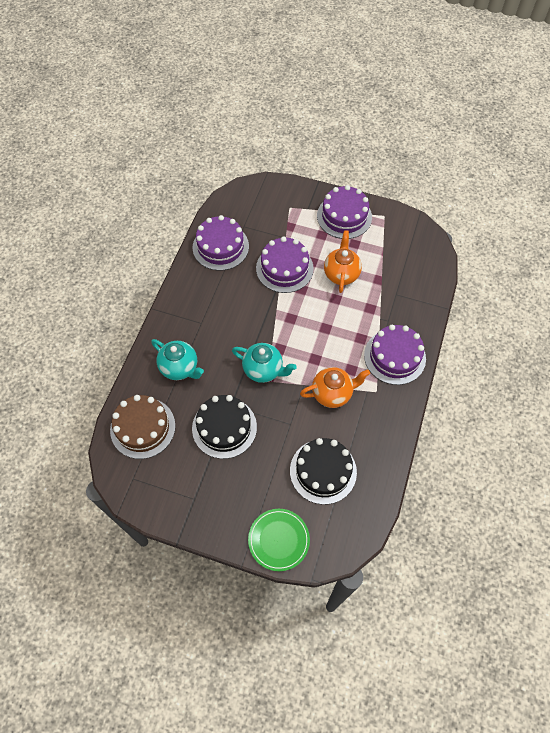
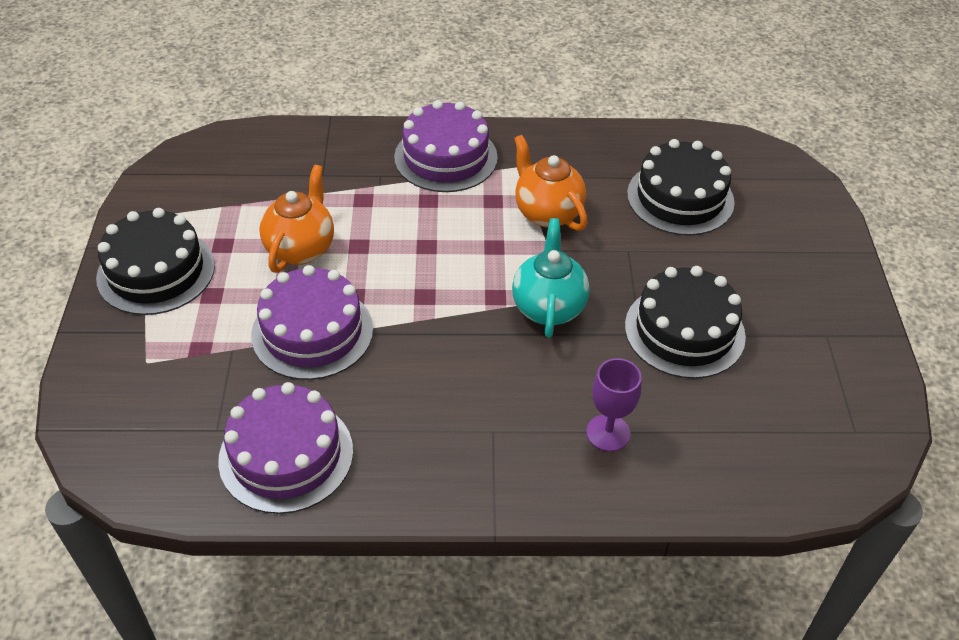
camera: 110 degrees left, 15 degrees down
(142, 427) = (758, 450): brown cake -> none
(180, 368) = (608, 433): turquoise teapot -> purple goblet
(278, 540) = (811, 222): green plate -> none
(341, 274) = (301, 249): orange teapot -> orange teapot turned 120 degrees clockwise
(344, 216) = (156, 271): purple cake -> black cake

